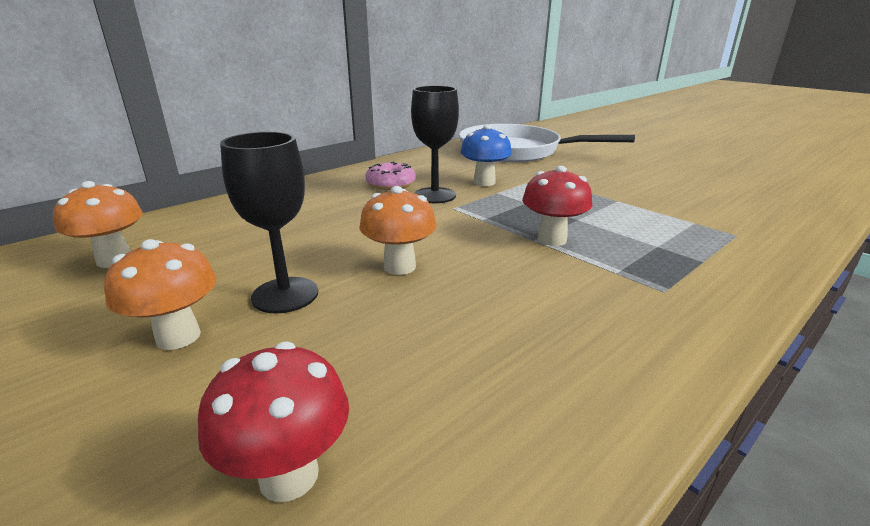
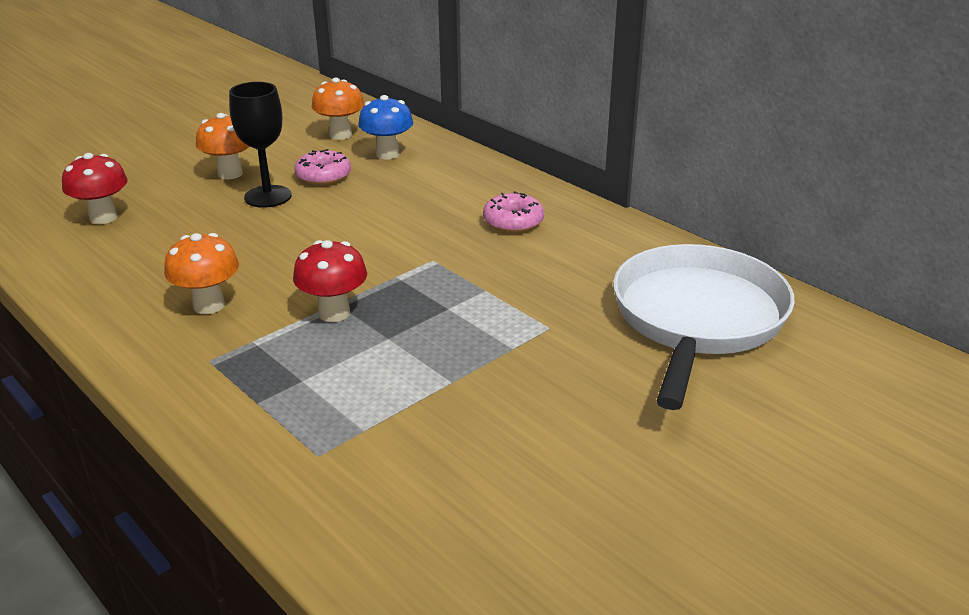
camera: 90 degrees right, 5 degrees up
(244, 262) = (323, 176): none -> pink donut
(399, 267) = (297, 235): orange mushroom -> orange mushroom (209, 305)
(434, 195) = (473, 249): black goblet -> none
(484, 182) = (524, 282): blue mushroom -> blue mushroom (387, 154)

